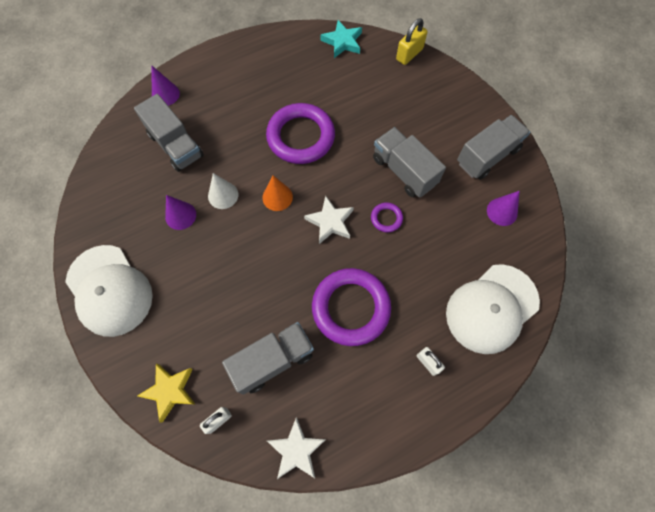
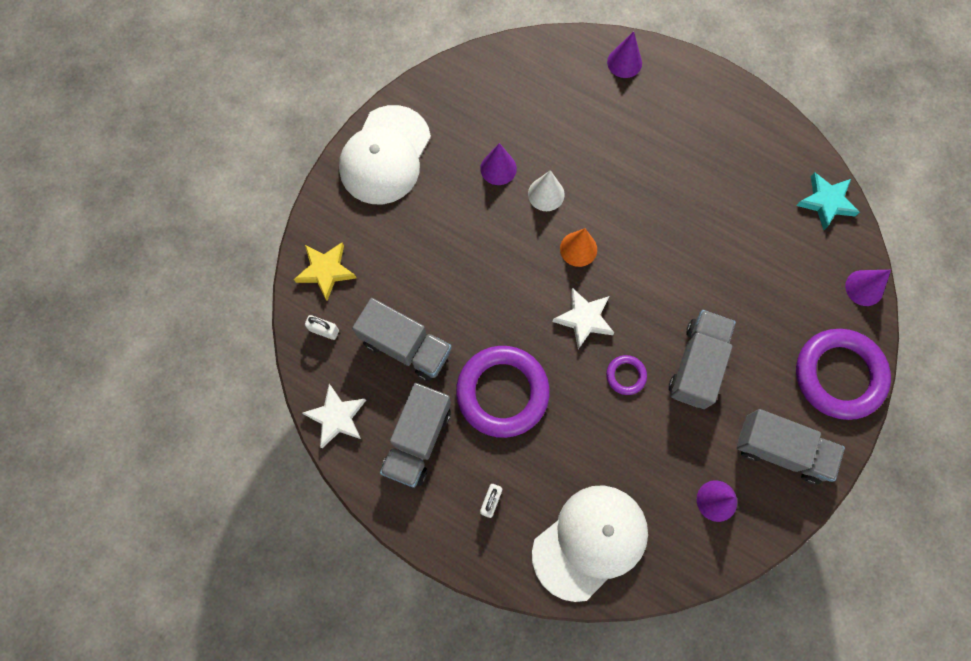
camera: 60 degrees right, 5 degrees up
(175, 145) = (572, 112): grey truck -> grey truck (418, 440)
(301, 137) = (666, 230): purple ring -> purple ring (839, 375)
(409, 54) = (864, 288): yellow padlock -> purple cone
(491, 308) = (590, 542): white cap -> white cap turned 120 degrees clockwise

